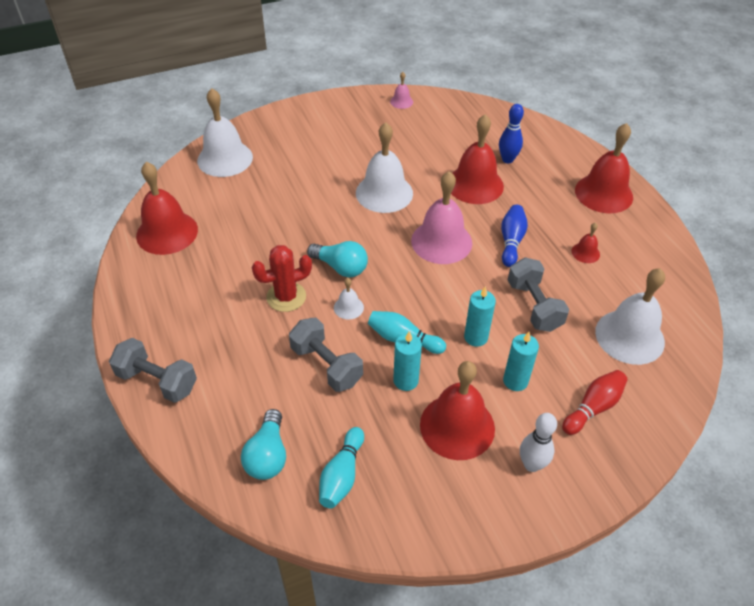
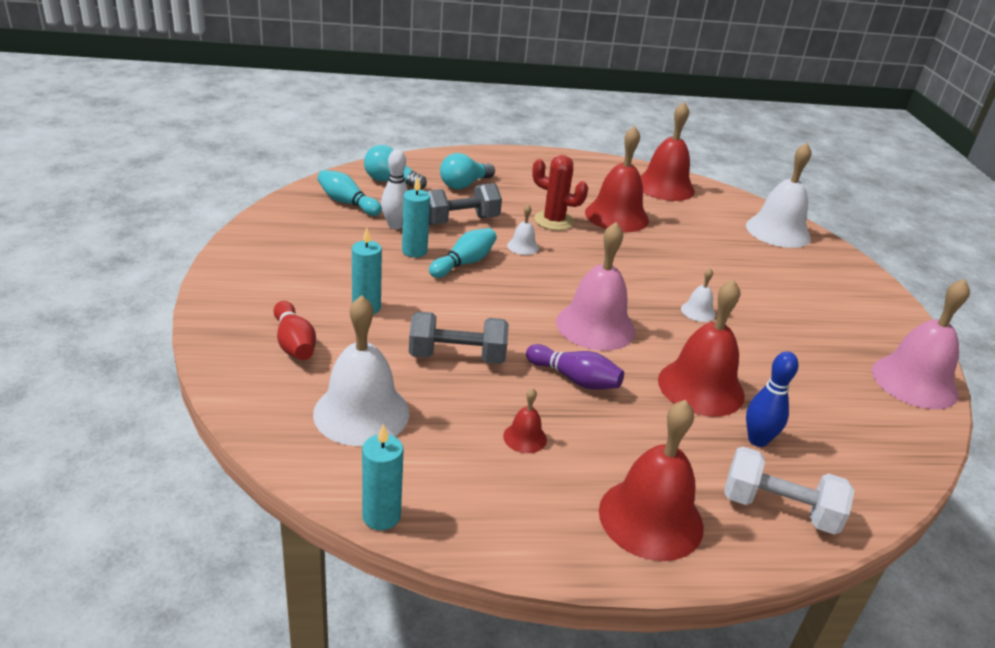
camera: 105 degrees right, 15 degrees down
(157, 381) = (492, 158): grey dumbbell -> none
(286, 297) = (553, 221): red cactus -> red cactus turned 60 degrees counterclockwise
(341, 267) = (580, 255): turquoise light bulb -> turquoise light bulb (464, 184)
(384, 193) = (698, 311): white bell -> white bell, size x0.46
(401, 101) = (914, 382): pink bell -> pink bell, size x2.19
(457, 426) = (345, 261): red bell -> red bell (616, 216)
(476, 337) = (438, 303): turquoise candle -> turquoise candle (381, 516)
(511, 241) = (575, 379): blue bowling pin -> purple bowling pin
(531, 464) = (271, 285): white bowling pin -> white bowling pin (395, 225)
(557, 150) = (779, 509): none -> white dumbbell

